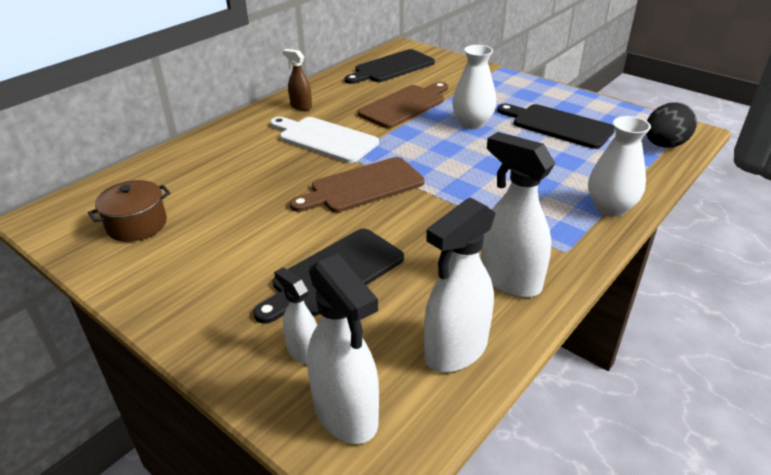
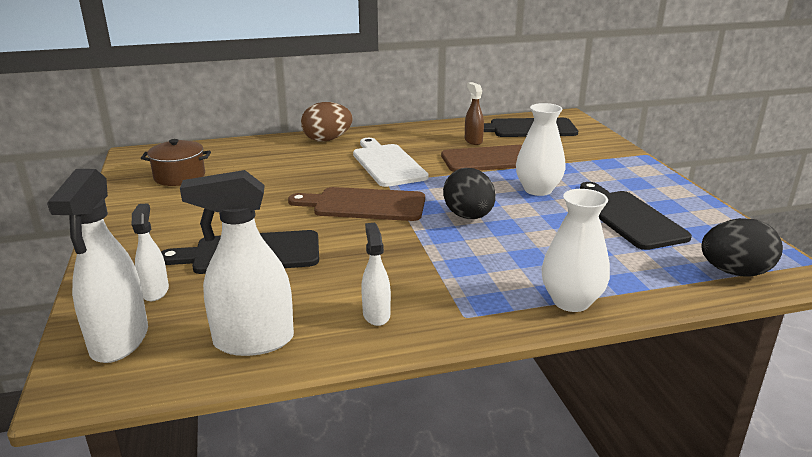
camera: 35 degrees right, 10 degrees down
(233, 132) = (327, 140): none -> brown egg
(301, 106) = (404, 137): brown spray bottle -> brown spray bottle (473, 141)
(456, 166) = (468, 216): none -> black egg
(509, 280) = (376, 314): white spray bottle -> white spray bottle, size x0.56

